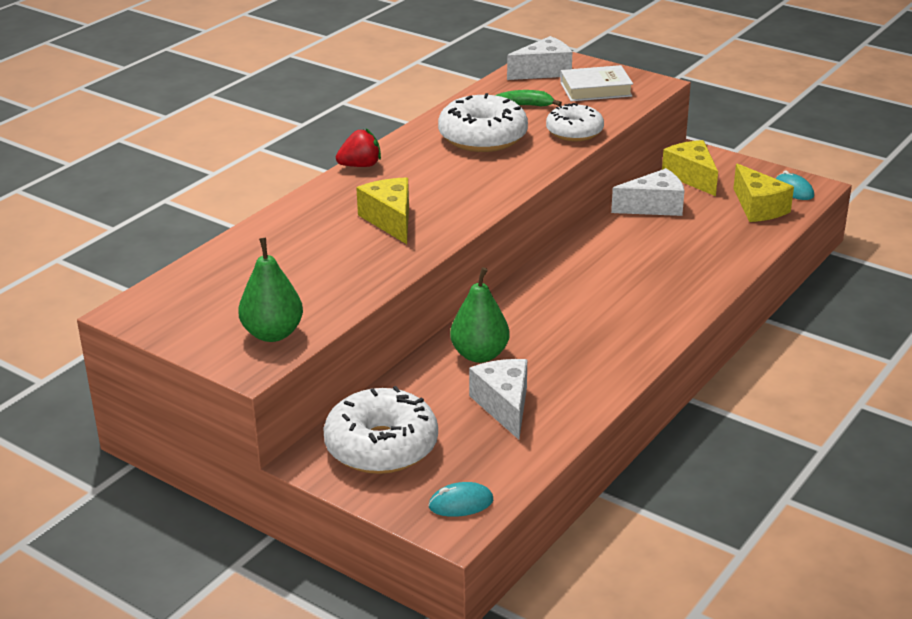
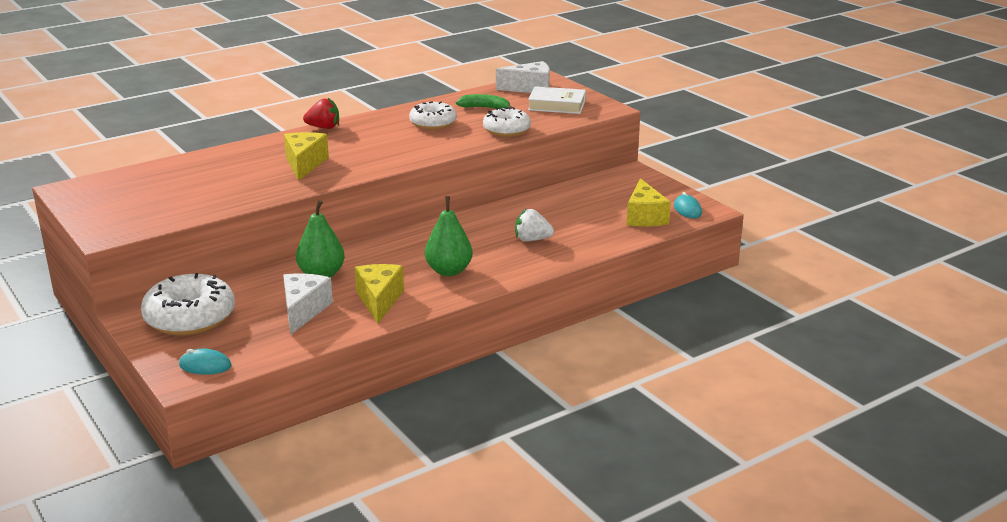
camera: 20 degrees right, 5 degrees down
(273, 334) = (143, 218): green pear -> green pear (449, 271)
(483, 137) = (433, 123): white donut -> white donut, size x0.65
(654, 207) = (560, 202): white cheese -> none
(668, 260) = (532, 240): none -> white strawberry
(692, 177) = (612, 187): yellow cheese -> yellow cheese (379, 300)

